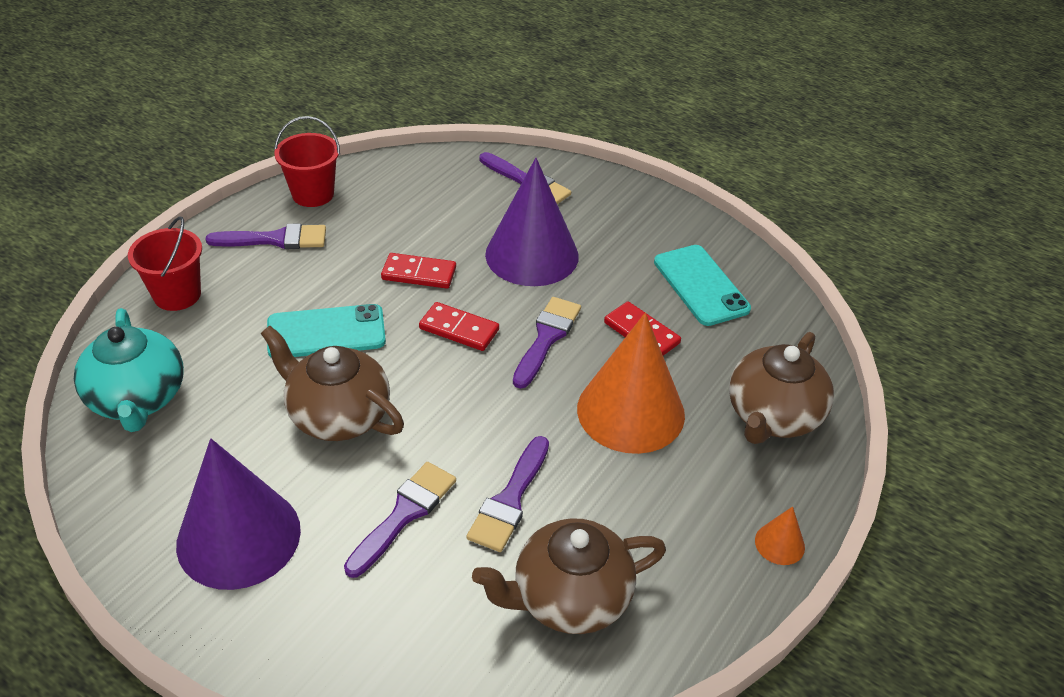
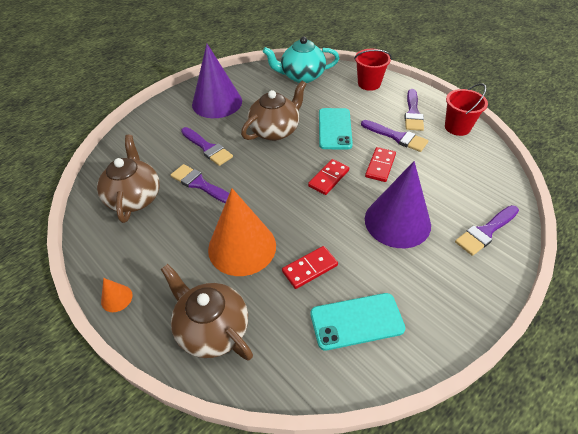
camera: 105 degrees right, 5 degrees up
(546, 338) = (314, 217): purple brush -> purple brush (397, 137)

